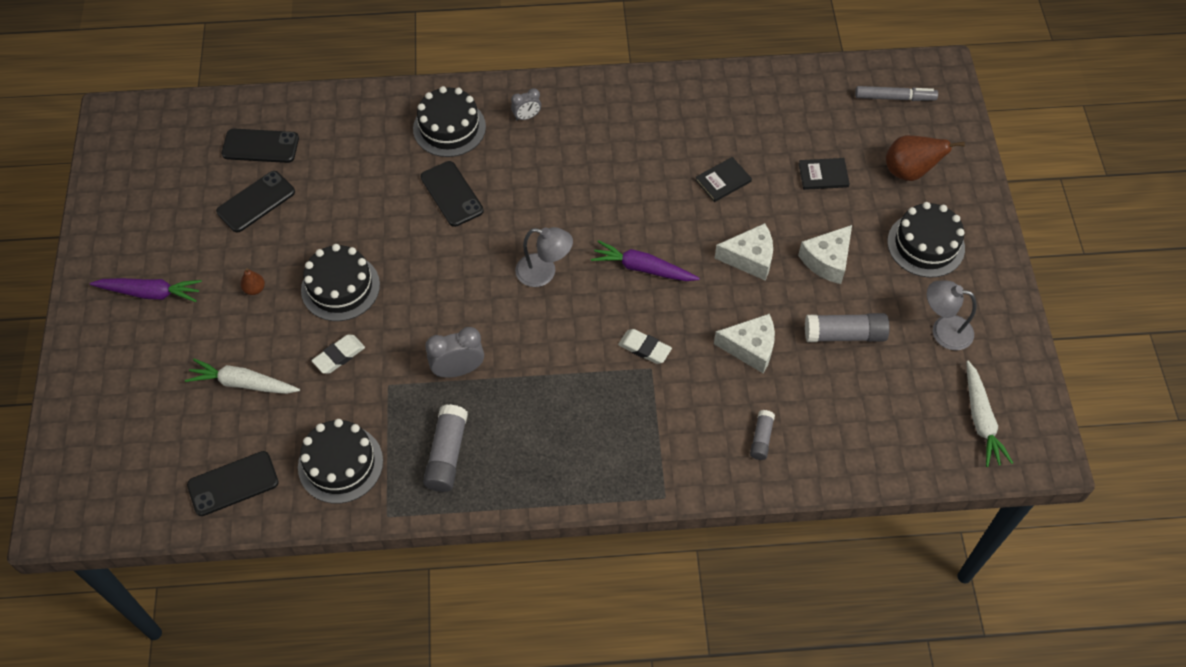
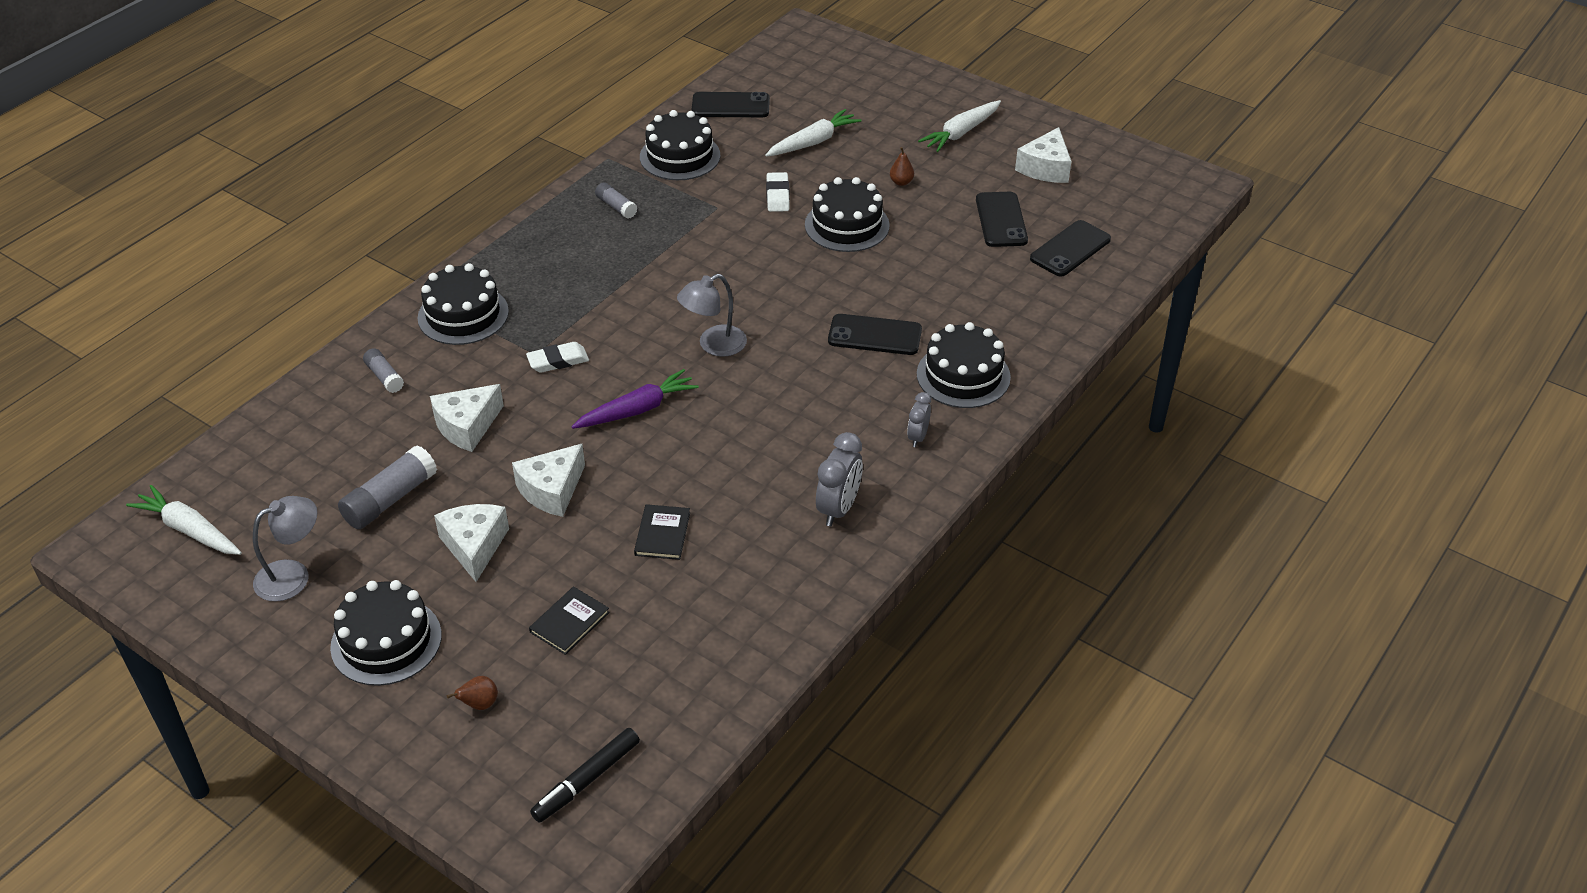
camera: 130 degrees right, 15 degrees down
(150, 293) = (961, 133): purple carrot -> white carrot
(162, 213) = (1045, 168): none -> white cheese
(233, 483) = (730, 106): black phone -> black phone turned 75 degrees clockwise
(447, 454) = (616, 207): grey glue stick -> grey glue stick, size x0.58
(458, 370) = (682, 248): grey clock -> grey clock (838, 509)
(658, 448) = (463, 315): none -> black cake
(894, 98) = (586, 780): grey marker -> black marker
(909, 172) = (479, 704): brown pear -> brown pear, size x0.49

